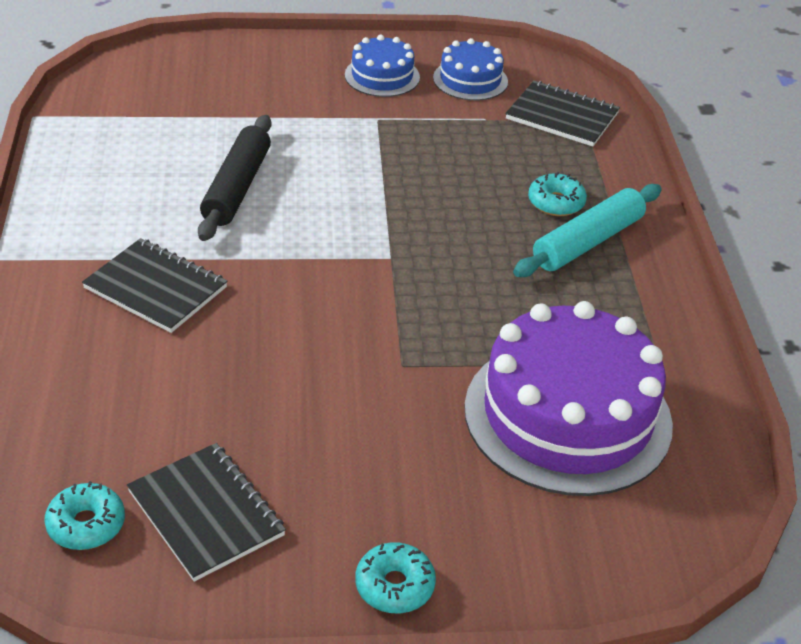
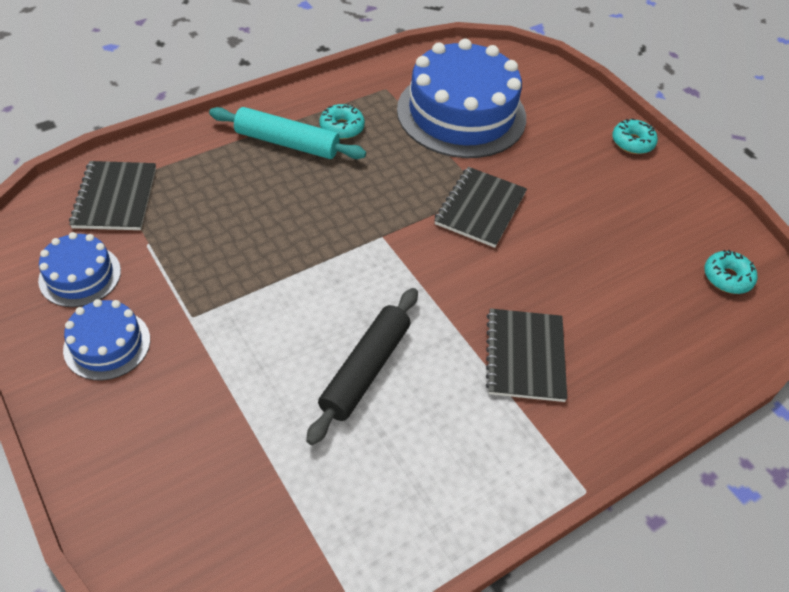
camera: 120 degrees left, 10 degrees up
(205, 513) = (668, 230): black notebook -> black notebook (480, 208)
(236, 187) = (365, 370): black rolling pin -> black rolling pin turned 45 degrees counterclockwise
(556, 203) = (249, 169): turquoise donut -> turquoise donut (342, 127)
(567, 415) = (461, 113): purple cake -> blue cake

